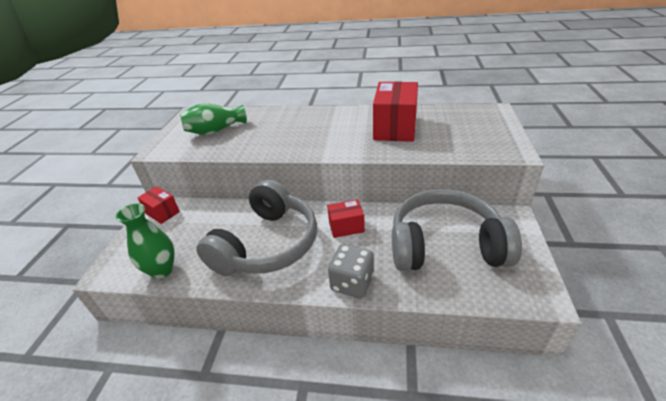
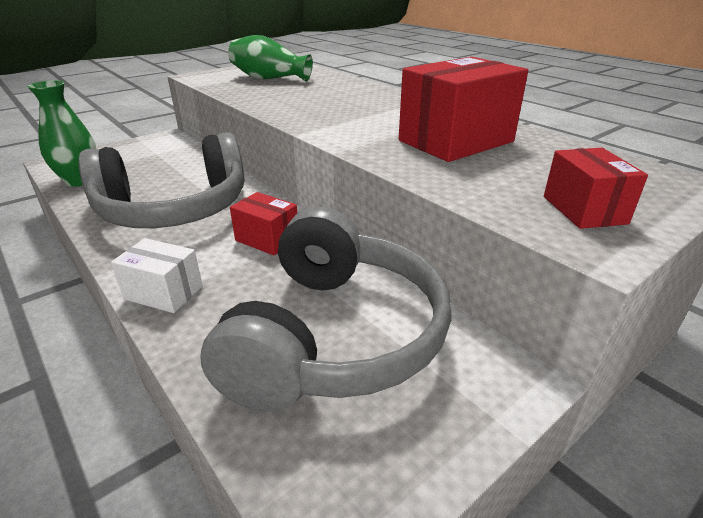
camera: 40 degrees right, 5 degrees down
(162, 213) = (162, 143): red box -> red box (584, 210)
(352, 283) = (164, 292): grey dice -> white box
(445, 245) = (334, 335): grey headphones -> grey headphones turned 60 degrees clockwise

